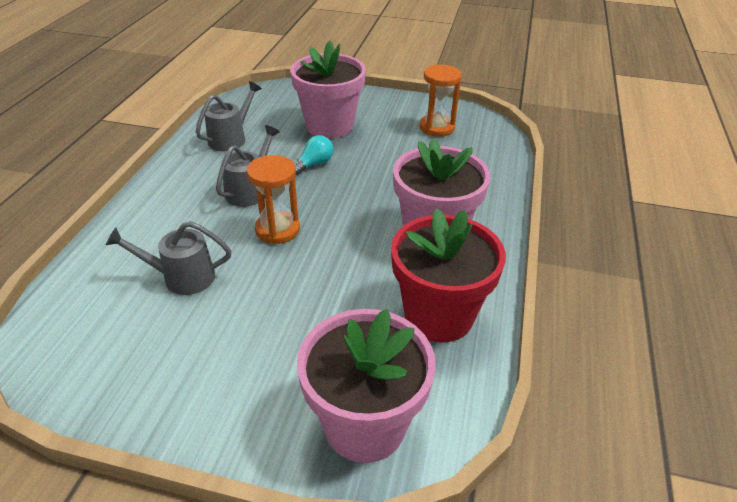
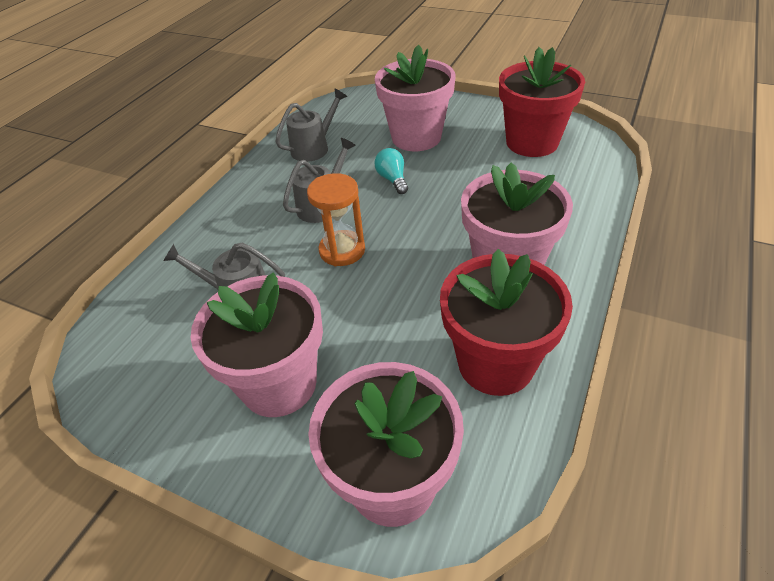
camera: 15 degrees right, 5 degrees up
(239, 353) = (279, 384): none -> pink flower pot
(314, 164) = (392, 179): turquoise light bulb -> turquoise light bulb turned 75 degrees counterclockwise
(437, 127) = (532, 142): orange hourglass -> red flower pot

